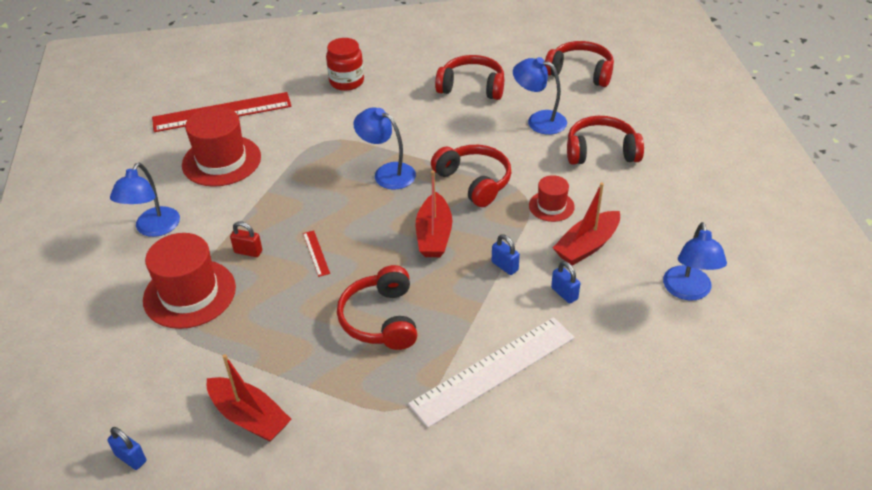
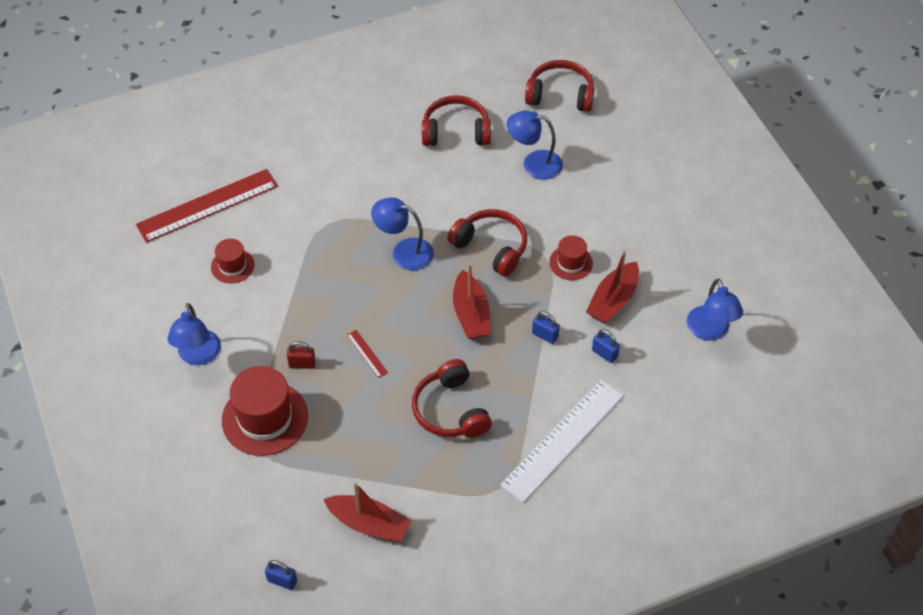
camera: 15 degrees left, 10 degrees up
(221, 161) = (232, 266): red hat -> red hat, size x0.54
(346, 82) = (324, 145): red jar -> none
(601, 151) = (602, 191): red headphones -> none

